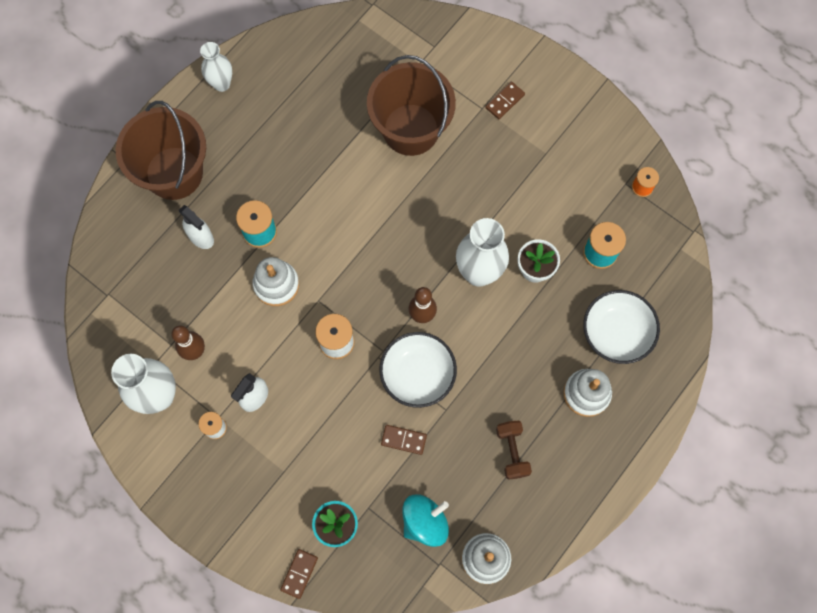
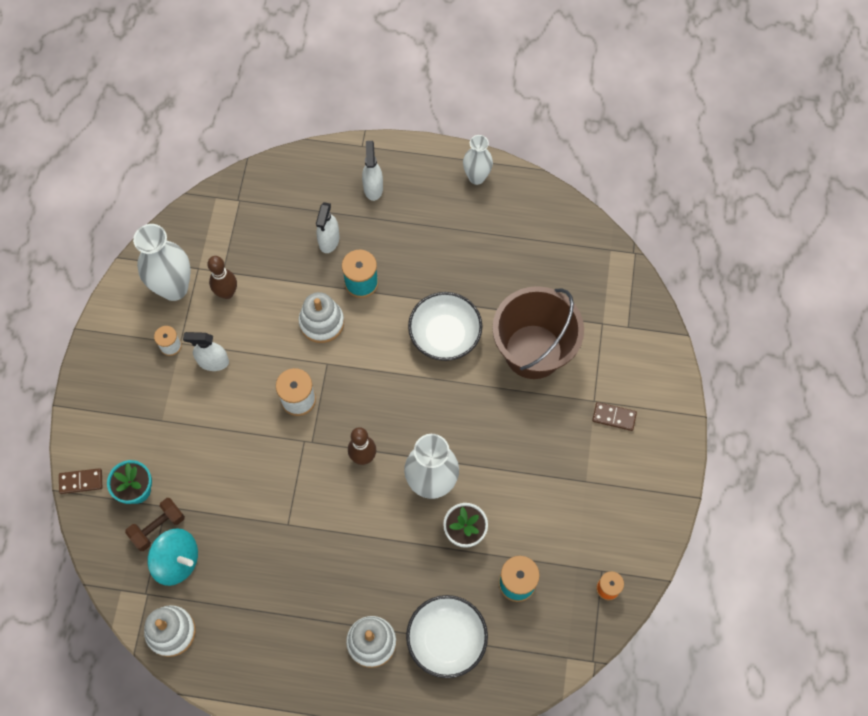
camera: 60 degrees right, 5 degrees down
(174, 173) = (373, 188): brown bucket -> white spray bottle
(403, 440) = (241, 503): brown domino -> none
(417, 374) = (306, 483): white bowl -> white bowl (445, 335)
(512, 452) = (280, 603): brown dumbbell -> brown dumbbell (158, 527)

